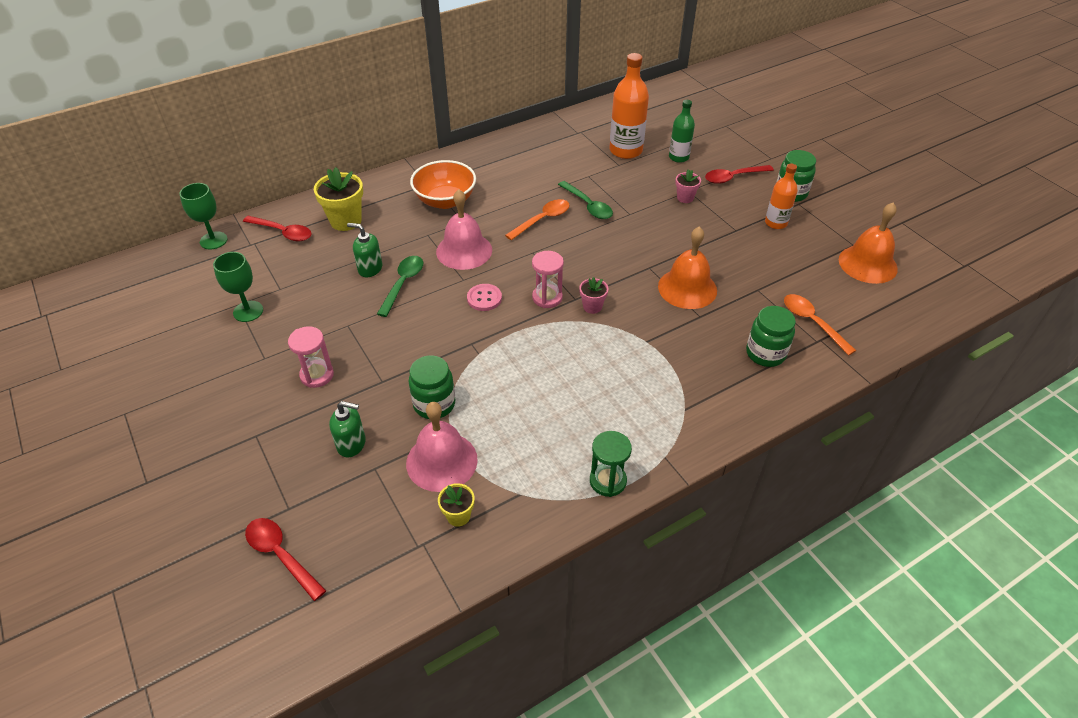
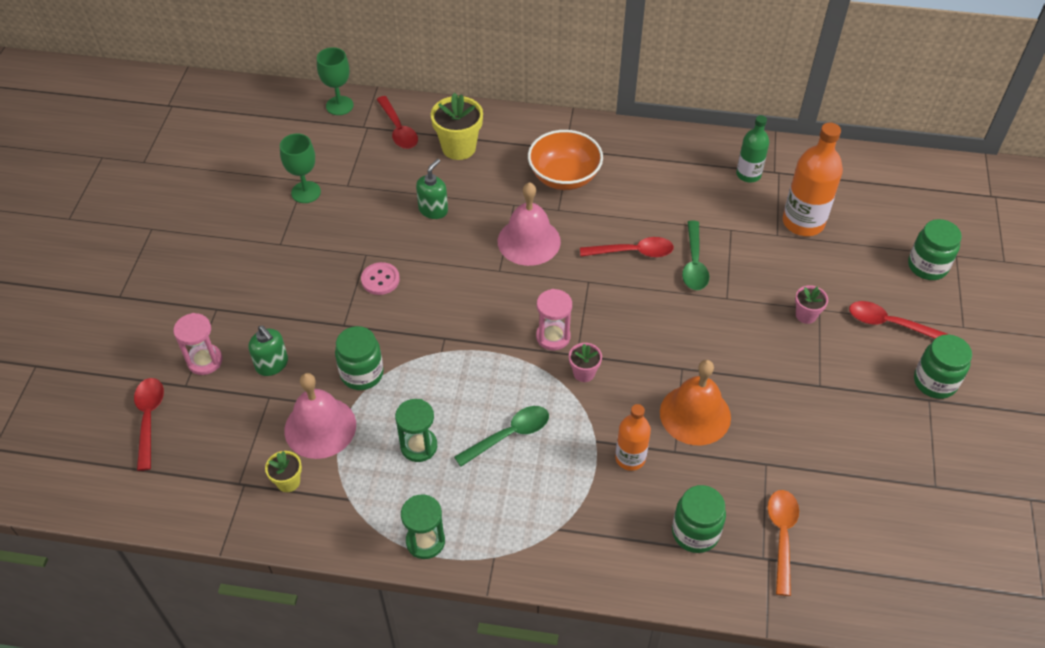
camera: 40 degrees right, 5 degrees up
(317, 375) = (302, 286): pink hourglass -> pink hourglass (205, 361)
(370, 268) = (433, 210): green soap dispenser -> green soap dispenser turned 60 degrees clockwise
(403, 284) = (445, 242): green spoon -> green spoon (509, 435)
(484, 298) = (498, 301): pink button -> pink button (380, 280)
(532, 423) = (419, 446): none -> green hourglass
(542, 220) = (632, 252): orange spoon -> red spoon
(678, 157) = (853, 263): green bottle -> green bottle (748, 174)
(718, 138) = (927, 266): none -> green jar
(776, 223) = (874, 405): orange bottle -> orange bottle (630, 458)
(867, 264) = (924, 518): orange bell -> none

